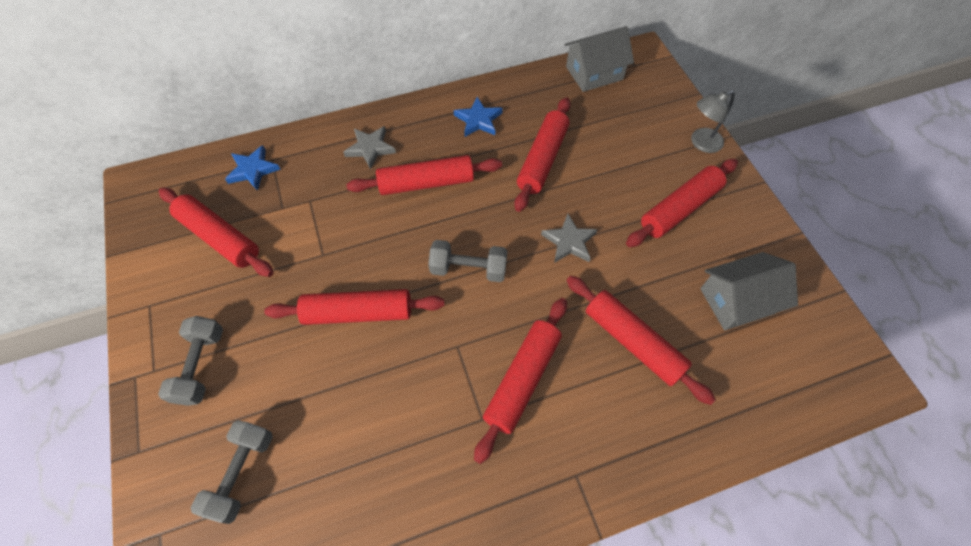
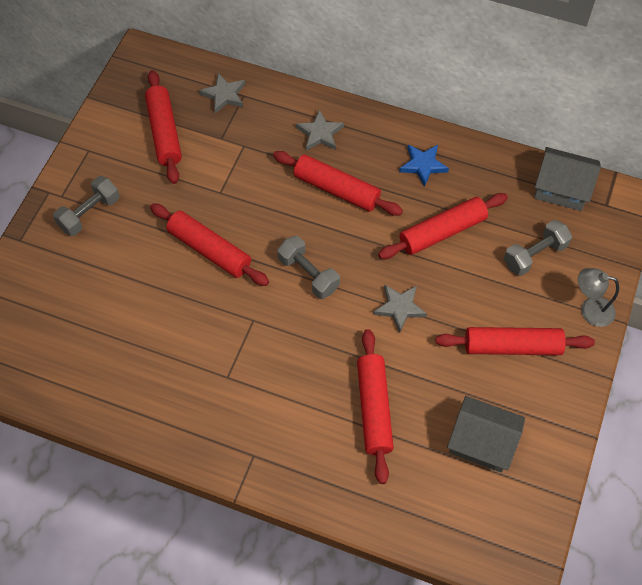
camera: 40 degrees right, 0 degrees up
(242, 473) = (64, 297): grey dumbbell -> grey dumbbell (535, 255)
(253, 170) = (224, 95): blue star -> grey star
(522, 380) = (275, 374): red rolling pin -> none

